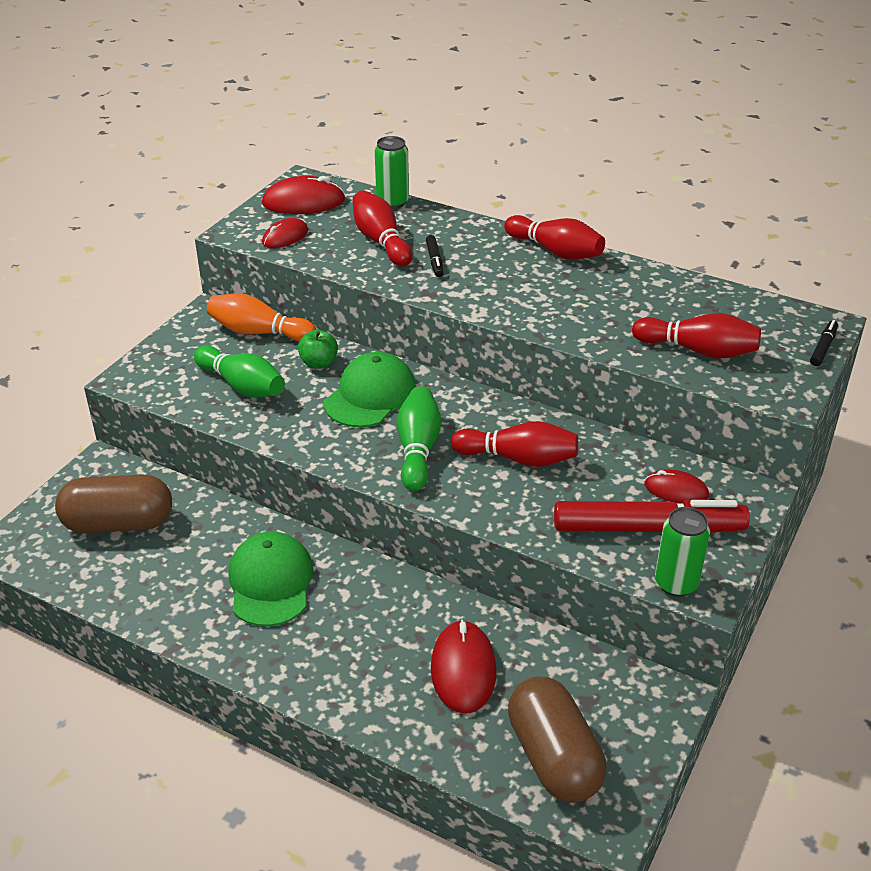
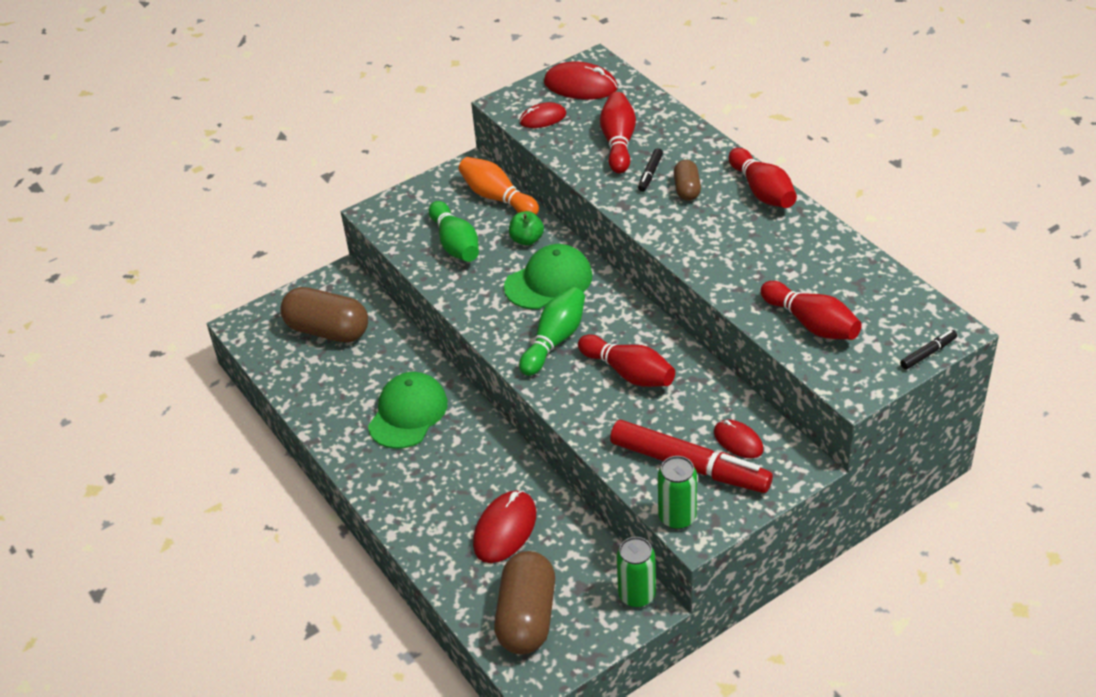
camera: 30 degrees right, 5 degrees up
(392, 202) = (655, 104): green can -> green can (637, 595)
(482, 266) = (687, 189): none -> brown capsule

